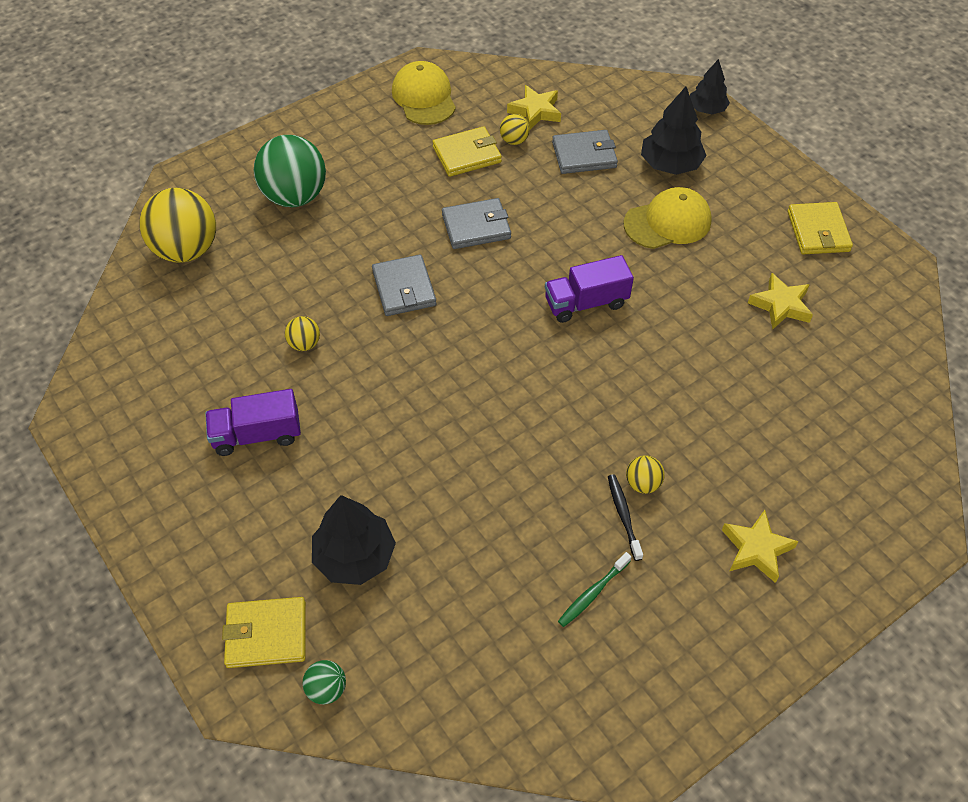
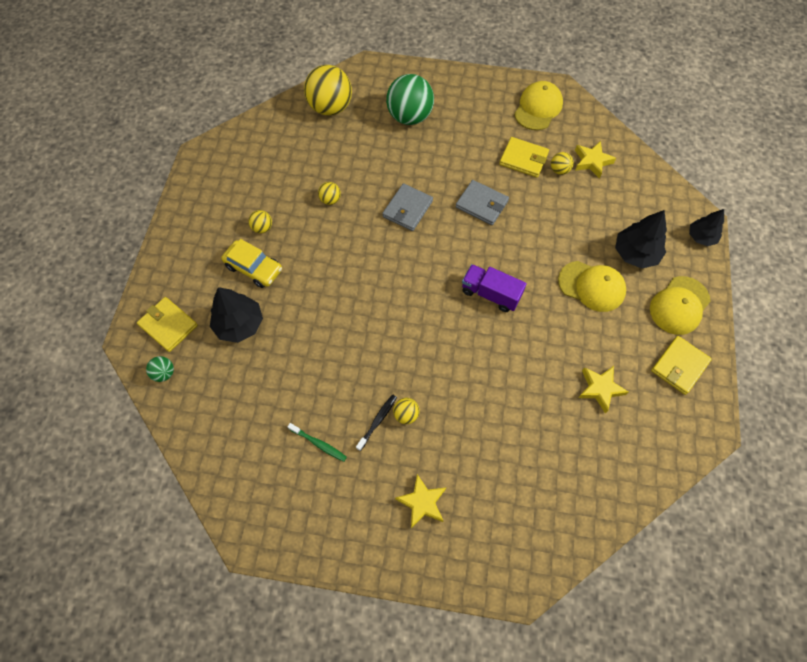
camera: 45 degrees right, 10 degrees up
(257, 435) = (262, 228): purple truck -> yellow ball
(299, 484) = (254, 268): none -> yellow car
(584, 155) = (590, 208): grey wallet -> none
(592, 593) = (319, 444): green toothbrush -> green toothbrush turned 150 degrees counterclockwise
(758, 181) = (679, 305): none -> yellow cap

